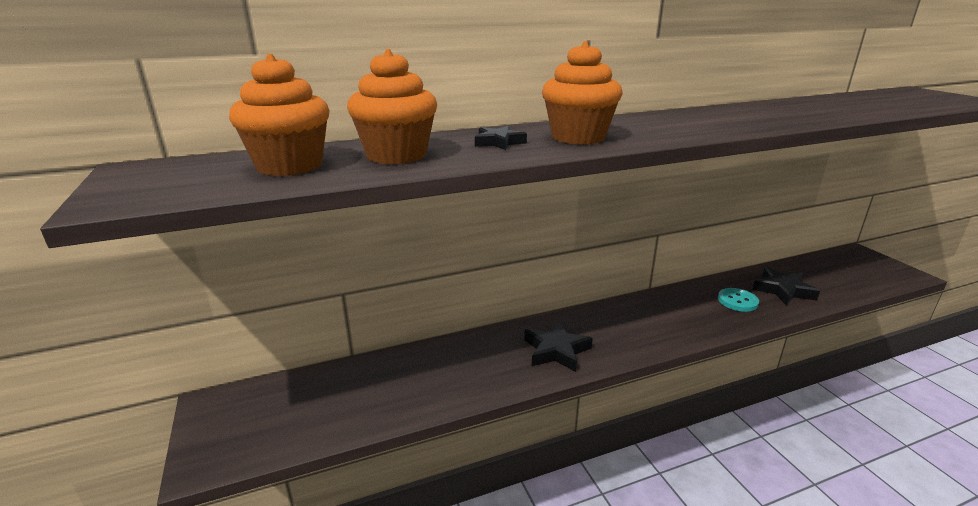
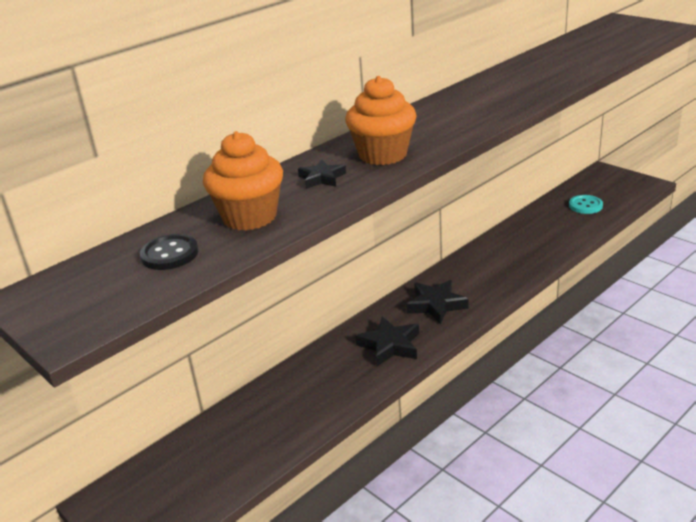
camera: 20 degrees left, 5 degrees up
(290, 166) = (170, 254): orange cupcake -> black button
(737, 301) = (521, 250): turquoise button -> turquoise button (585, 205)
(783, 290) = (554, 229): black star -> black star (436, 305)

